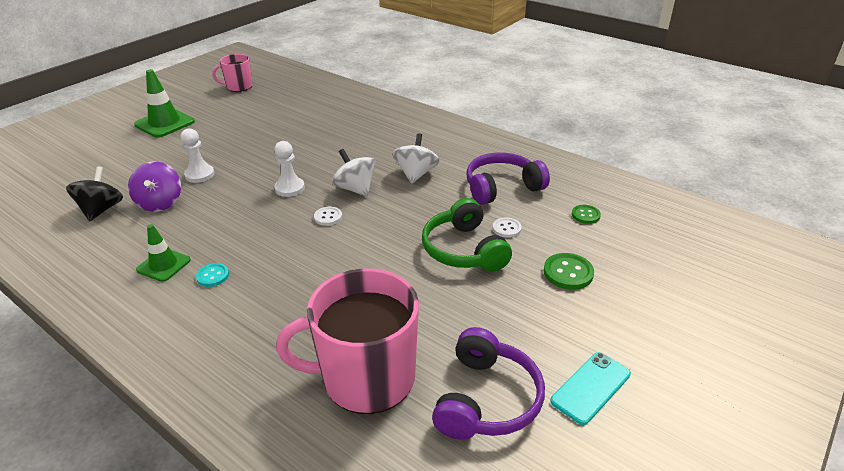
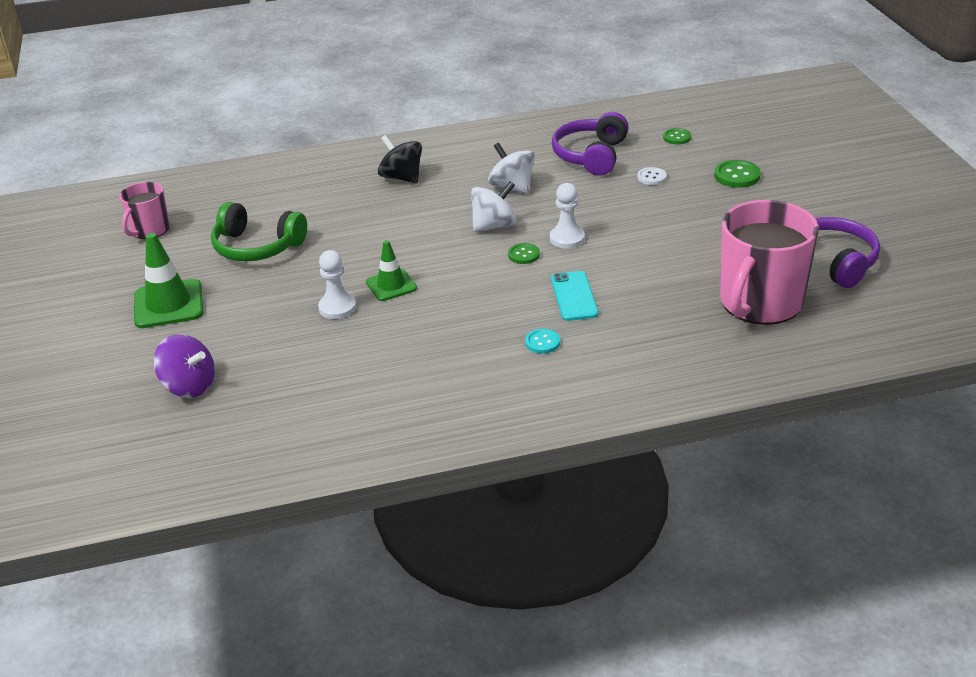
camera: 50 degrees left, 0 degrees up
(101, 210) = (325, 388): black spinning top -> black spinning top (402, 177)
(160, 203) = (363, 346): purple spinning top -> purple spinning top (189, 386)
(163, 265) = (489, 367): green traffic cone -> green traffic cone (391, 285)
(290, 188) = (443, 260): white pawn -> white pawn (567, 238)
(328, 217) = (523, 255): white button -> green button
(355, 189) = (494, 226): white spinning top -> white spinning top turned 150 degrees clockwise
(464, 250) = (656, 206): green headphones -> green headphones (257, 246)
(590, 387) = (857, 218): turquoise phone -> turquoise phone (574, 296)

